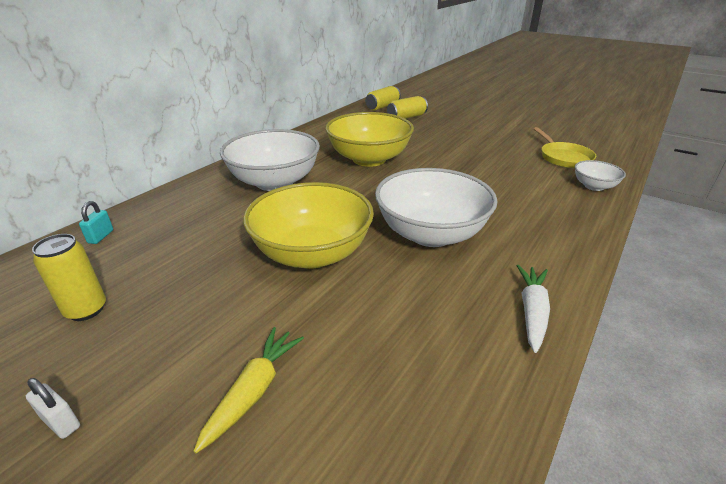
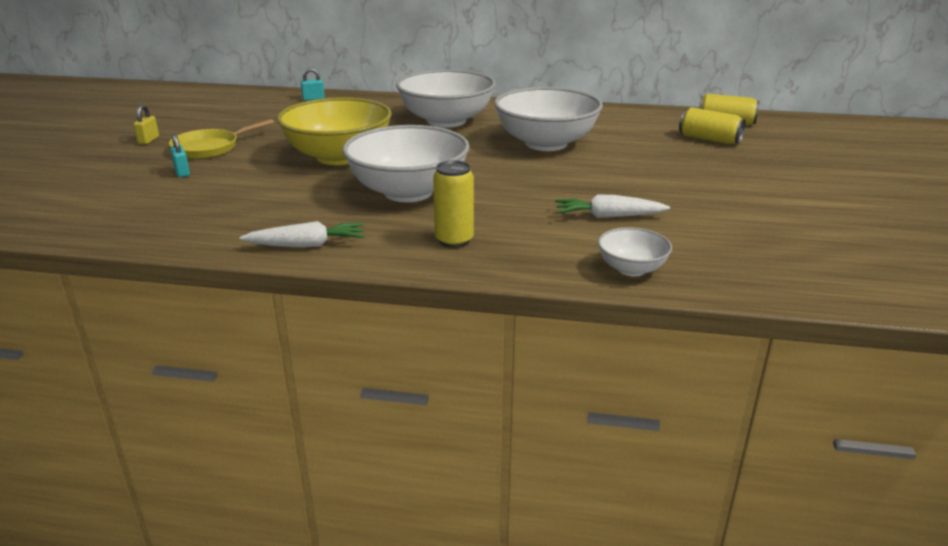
camera: 65 degrees right, 5 degrees down
(61, 422) = (149, 140): white padlock -> yellow padlock
(86, 310) = (235, 119): yellow can -> yellow can (454, 240)
(254, 391) = (182, 172): yellow carrot -> turquoise padlock
(369, 159) = (546, 143): yellow bowl -> white bowl
(514, 173) = (608, 216): none -> white carrot
(563, 157) = (715, 245): yellow pan -> yellow pan (210, 148)

